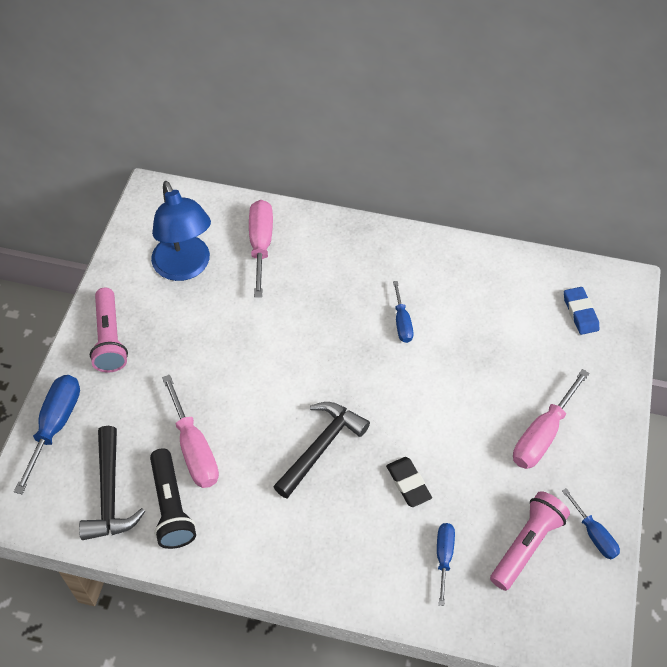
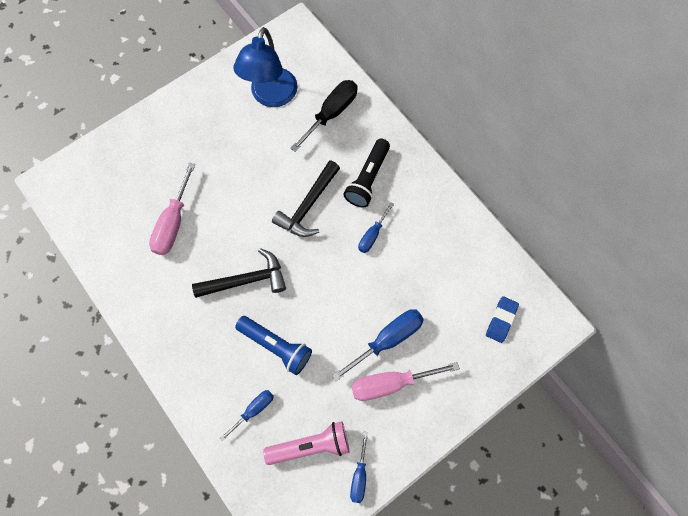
camera: 40 degrees right, 15 degrees up
(55, 425) = (112, 148): blue screwdriver -> blue screwdriver (388, 340)
(110, 338) = (187, 113): pink flashlight -> none
(110, 494) = (105, 215): black hammer -> black hammer (308, 206)
(171, 506) = (130, 249): black flashlight -> black flashlight (368, 179)
(261, 245) = (331, 113): pink screwdriver -> black screwdriver
(408, 483) = (276, 346): black eraser -> blue flashlight

